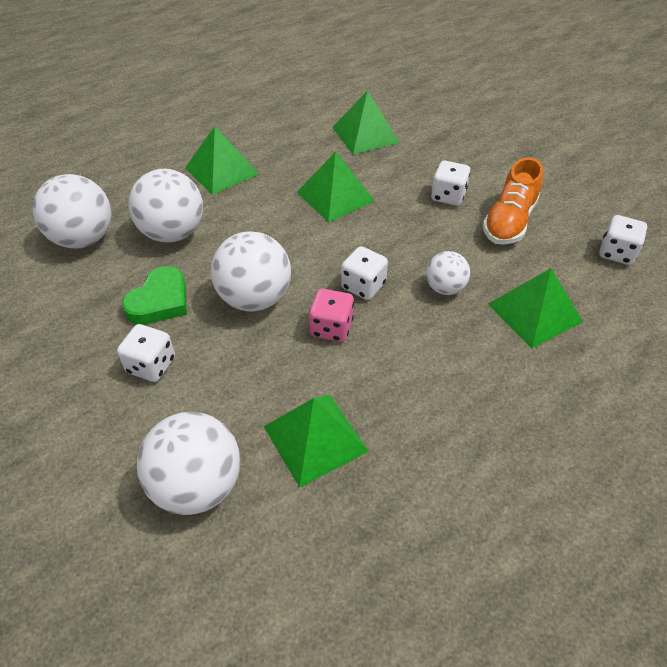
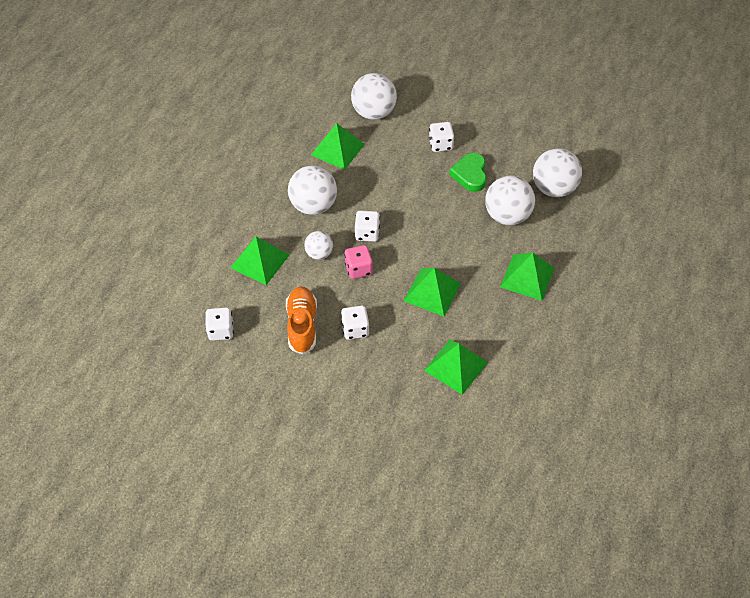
camera: 150 degrees right, 5 degrees up
(255, 298) = (421, 199): white ball -> white ball (313, 206)
(331, 328) = (367, 201): pink dice -> pink dice (358, 269)

